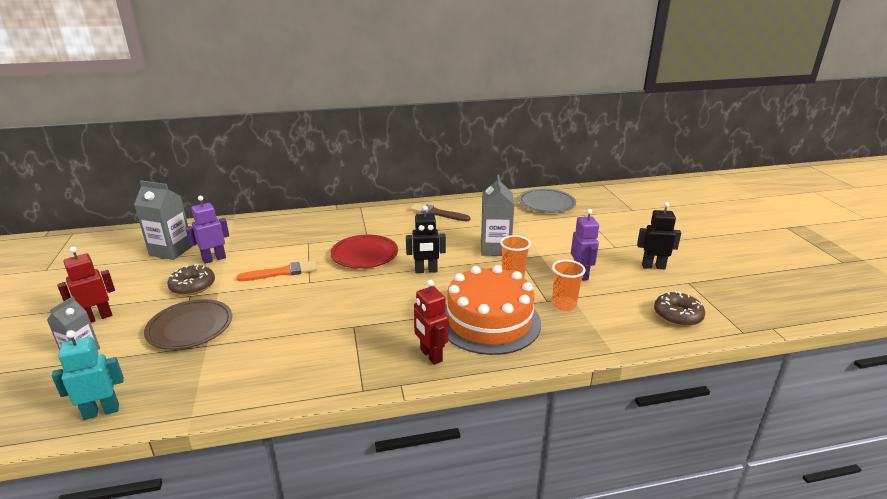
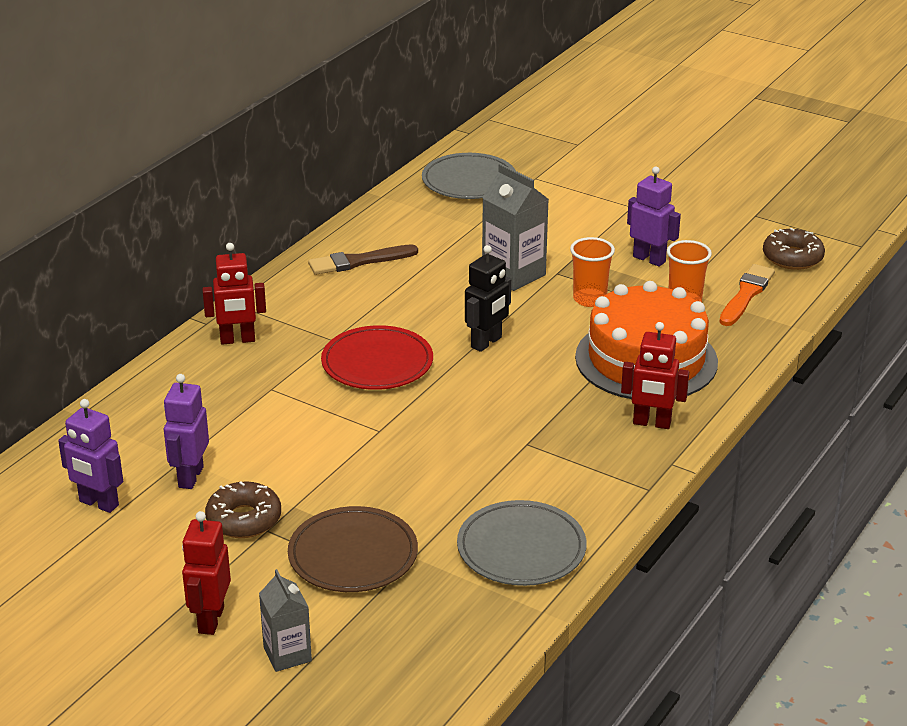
camera: 45 degrees left, 5 degrees up
(101, 411) = (447, 669): turquoise robot -> none
(171, 251) = (98, 504): grey carton -> purple robot
(249, 376) = (521, 548): none -> grey plate
(281, 272) = (321, 440): orange brush -> orange brush (746, 294)
(334, 219) = (237, 340): none -> red robot
(653, 266) = (701, 212): black robot -> none

